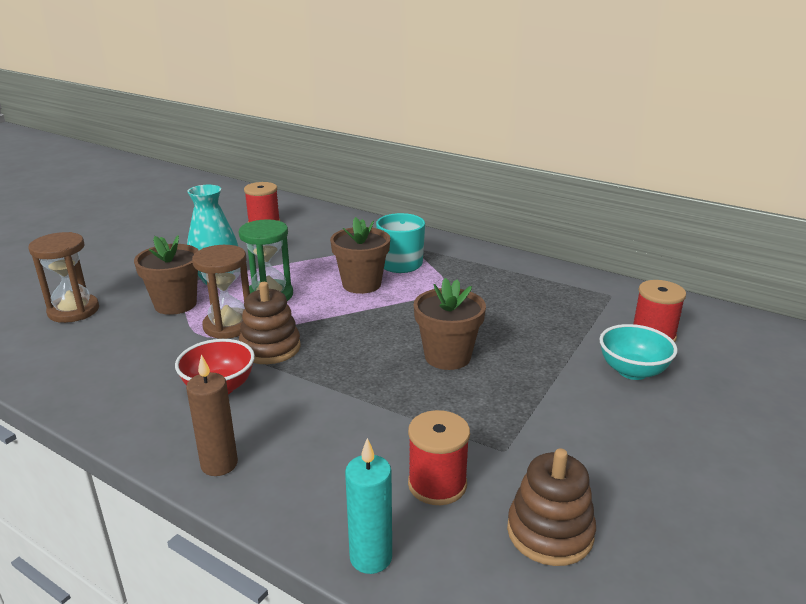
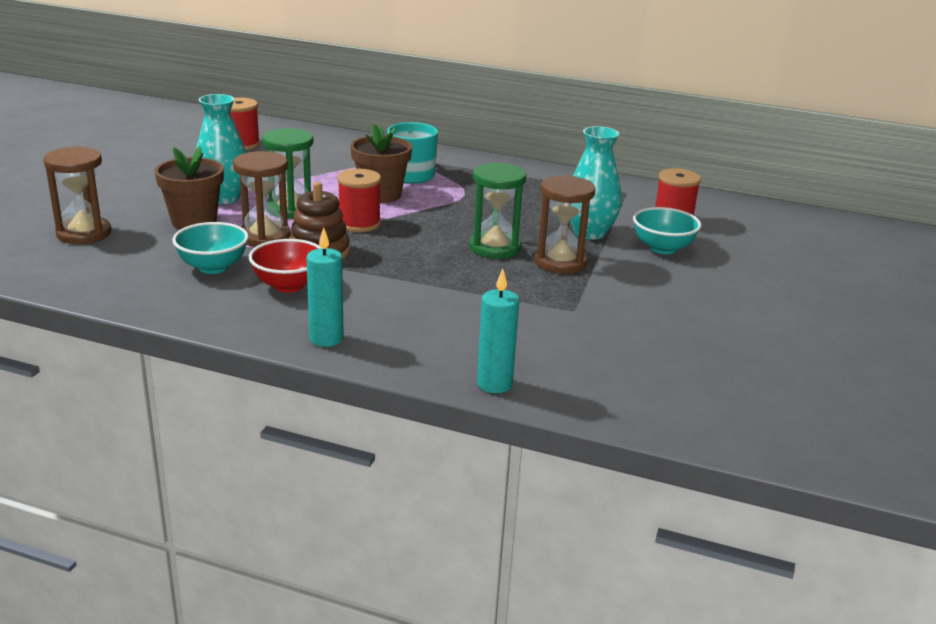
camera: 15 degrees left, 0 degrees up
(161, 358) = (213, 267): none -> turquoise bowl
(219, 464) = (326, 338): brown candle -> turquoise candle
(437, 484) = (527, 336): red spool -> red spool (359, 224)
(447, 356) = (494, 248): brown flower pot -> green hourglass
(511, 381) = (560, 262): none -> brown hourglass
(550, 532) = (630, 356): brown stacking toy -> none
(556, 344) = (589, 233): none -> turquoise vase

